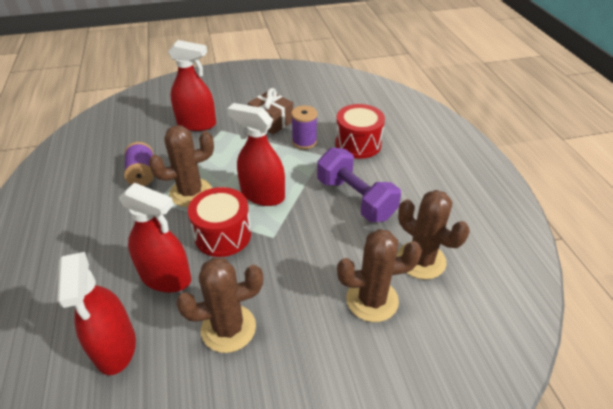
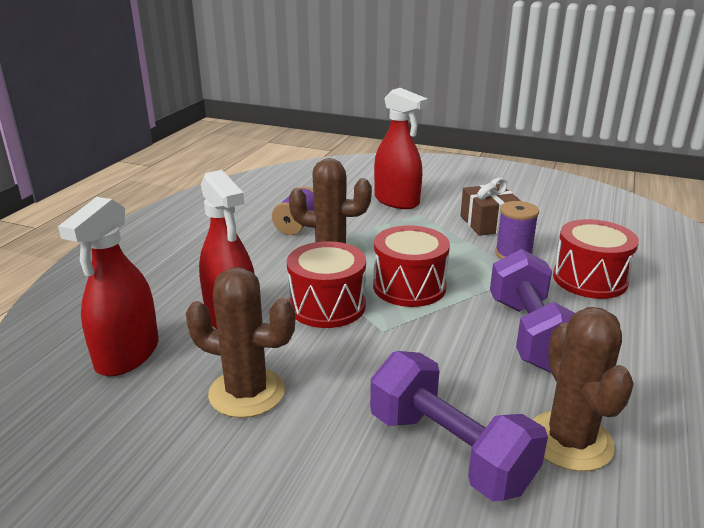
camera: 35 degrees right, 15 degrees down
(262, 195) = (409, 287): red spray bottle -> red drum
(372, 300) = (450, 450): brown cactus -> purple dumbbell

